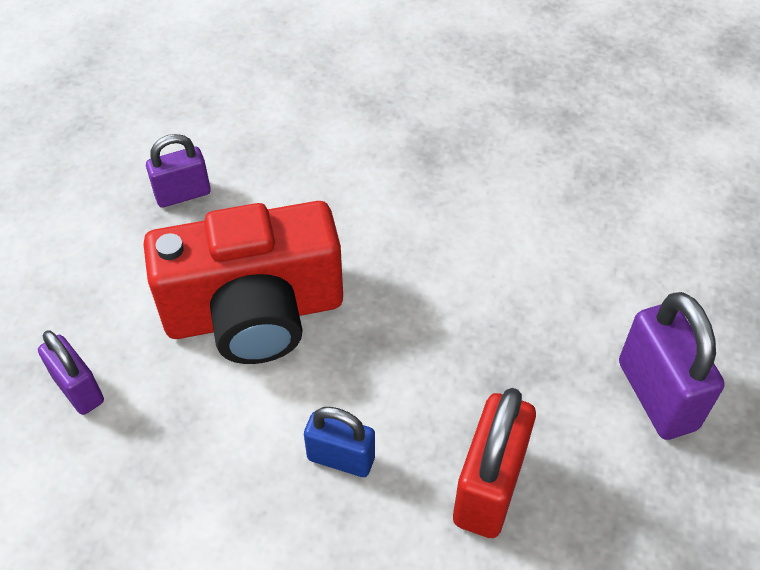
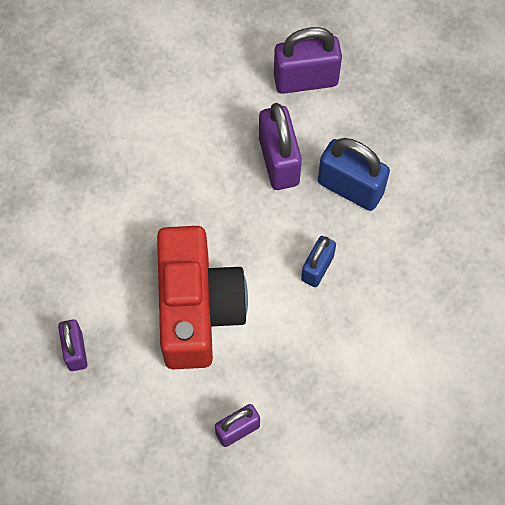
camera: 80 degrees left, 15 degrees up
(489, 487) = (350, 187): red padlock -> blue padlock
(506, 379) = (279, 161): none -> purple padlock

